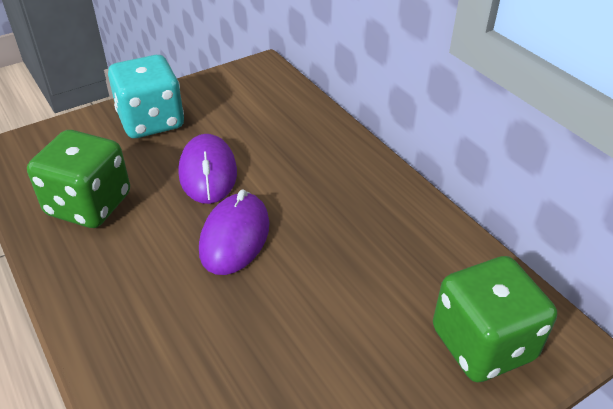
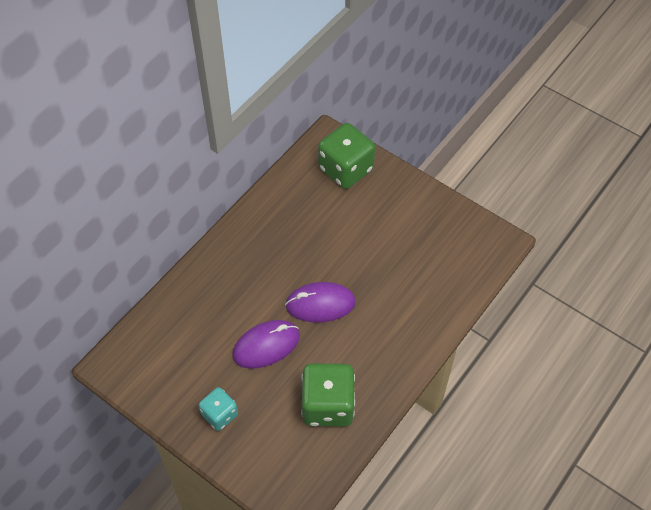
camera: 110 degrees left, 15 degrees up
(151, 121) = (219, 414): turquoise dice -> turquoise dice, size x0.58

